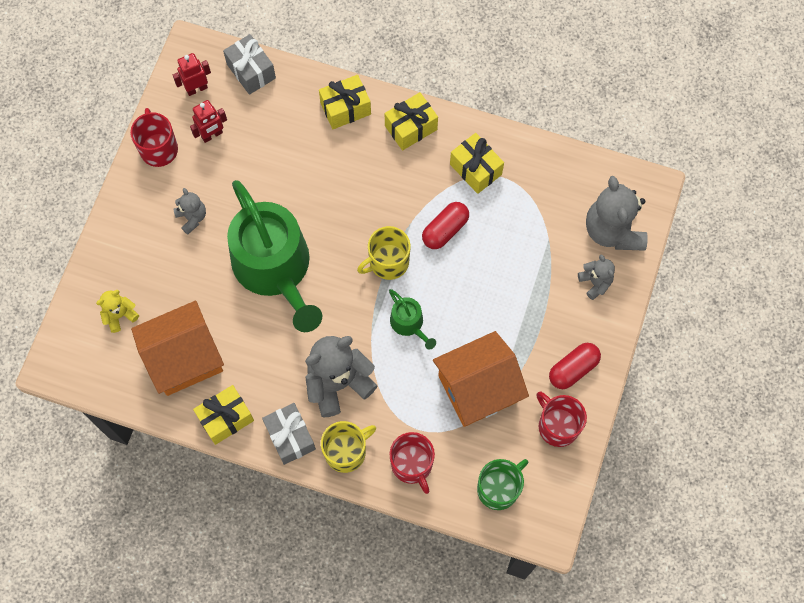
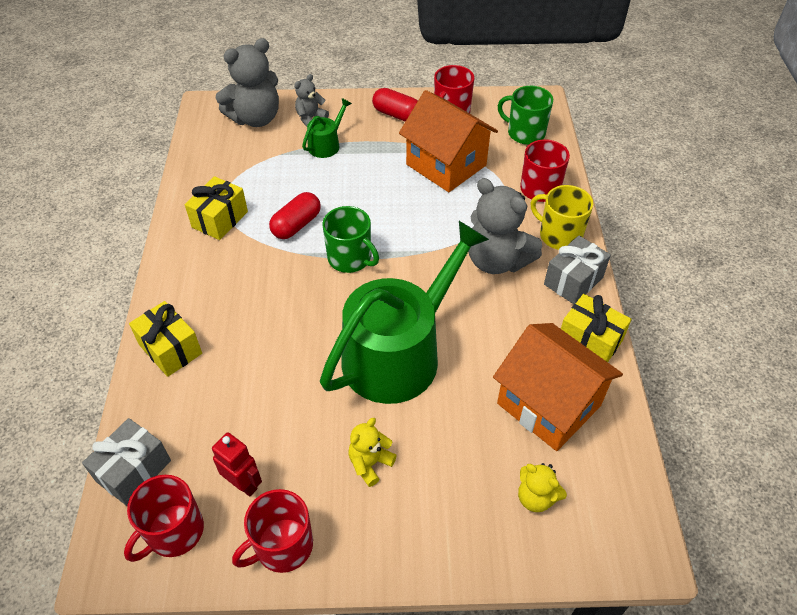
camera: 110 degrees left, 20 degrees down
(192, 217) = (370, 463): grey teddy bear -> yellow teddy bear
(196, 88) = (174, 531): red robot -> red mug
(388, 262) = (350, 258): yellow mug -> green mug
(409, 323) = (408, 225): green watering can -> green watering can (326, 144)
(411, 128) = (183, 283): yellow gift -> none
(445, 230) = (296, 225): red capsule -> red capsule turned 75 degrees counterclockwise

